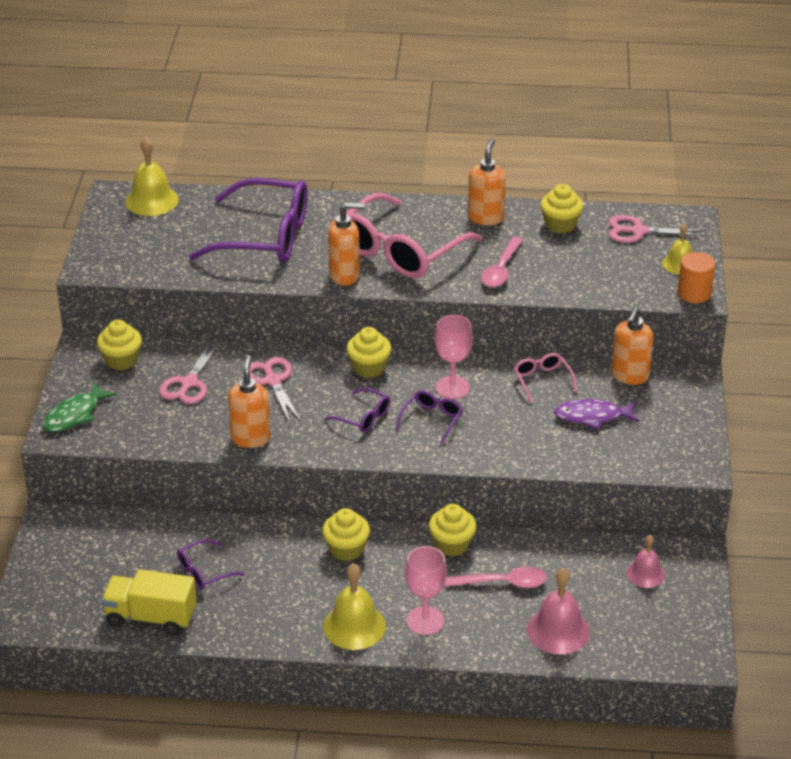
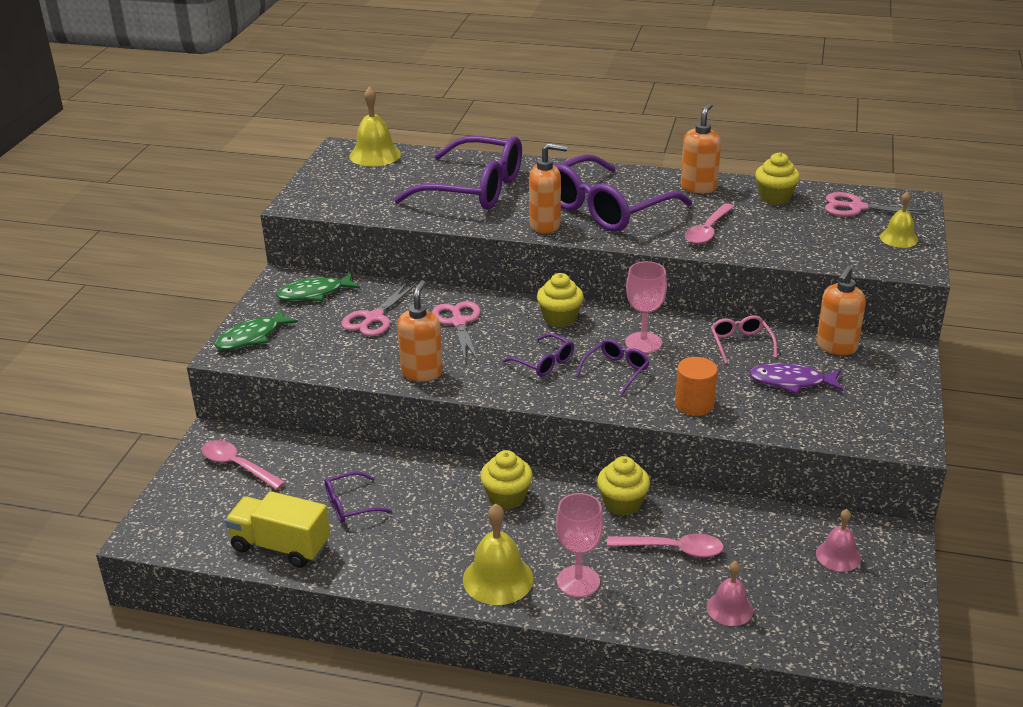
camera: 10 degrees right, 5 degrees down
(85, 544) = (238, 466): none -> pink spoon
(121, 360) = (314, 293): yellow cupcake -> green fish
(400, 251) = (606, 208): pink glasses -> purple glasses
(558, 631) = (729, 608): pink bell -> pink bell, size x0.63
(694, 293) = (913, 265): orange cylinder -> orange cylinder (694, 404)

